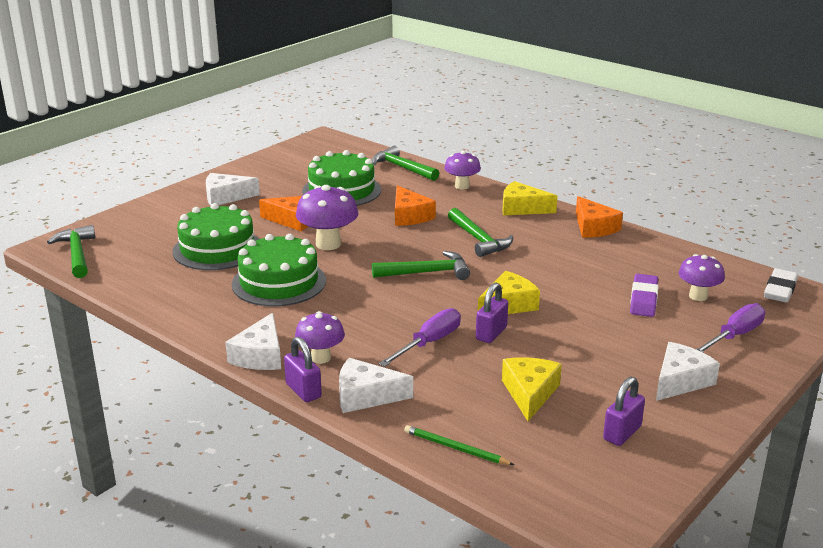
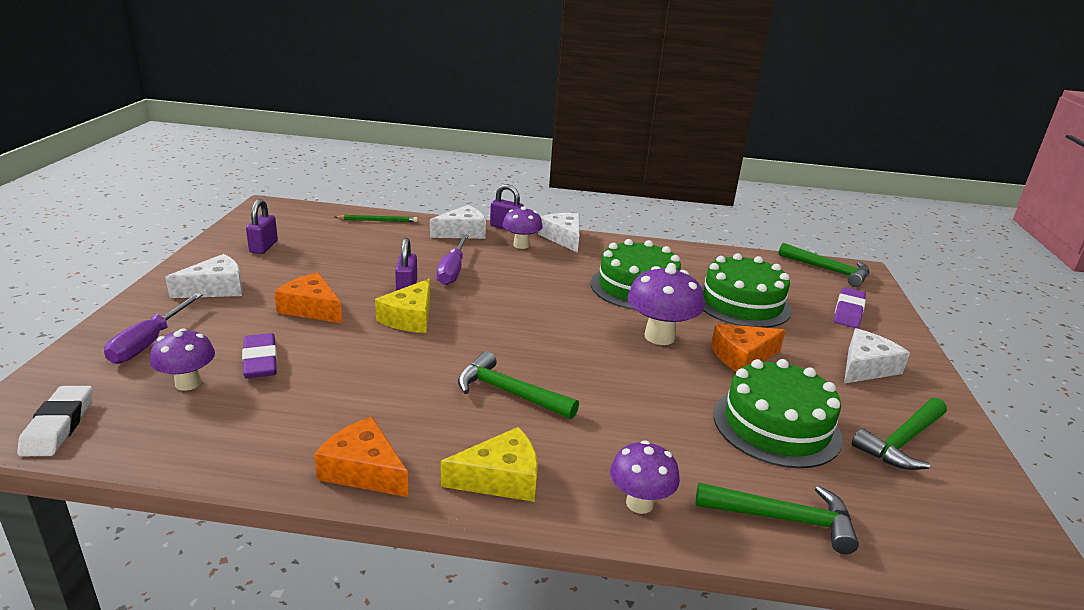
camera: 145 degrees right, 0 degrees up
(150, 224) = (848, 312): none -> purple eraser
(409, 216) = (634, 406): orange cheese -> orange cheese (311, 308)
(427, 272) = (522, 331): green hammer -> green hammer (902, 442)
(530, 393) = (345, 255): yellow cheese -> none
(680, 381) = (215, 288): white cheese -> white cheese turned 135 degrees counterclockwise

